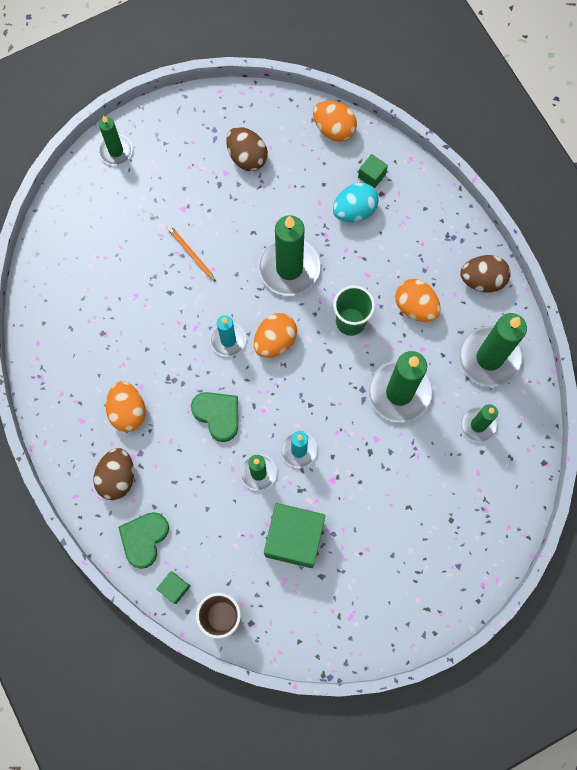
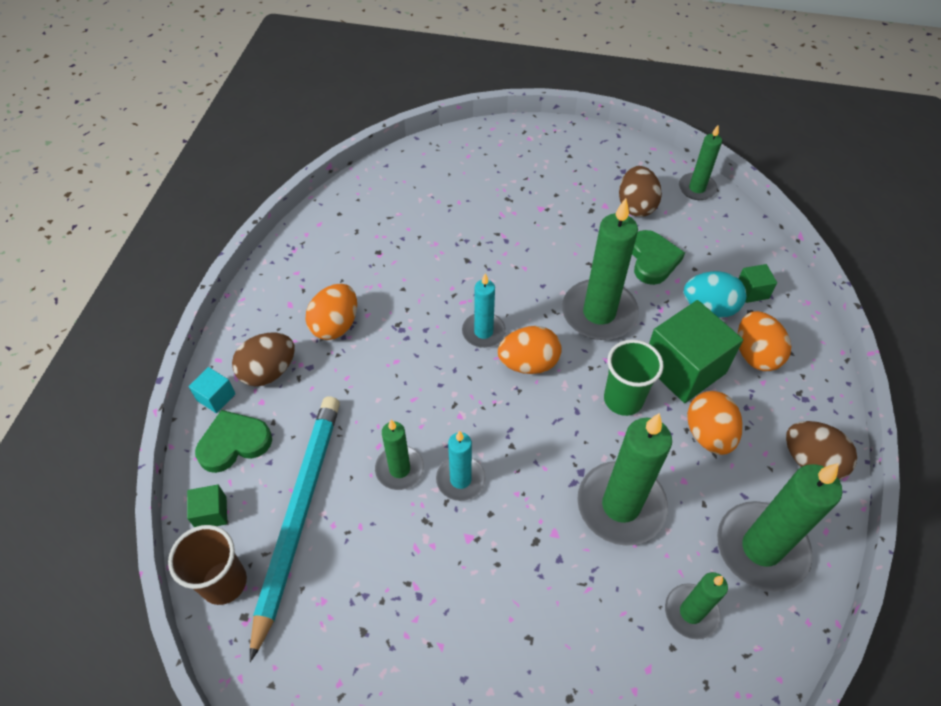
camera: 40 degrees right, 20 degrees down
(101, 521) = (216, 397): none -> turquoise cube
(116, 151) = (522, 137): green candle -> green candle (697, 188)
(191, 253) = (515, 244): orange pencil -> none
(218, 415) = (412, 387): green heart -> green heart (653, 260)
(226, 547) = (298, 515): none -> turquoise pencil
(294, 538) = (373, 565): green cube -> green cube (684, 368)
(334, 129) = (742, 233): orange egg -> orange egg (755, 354)

